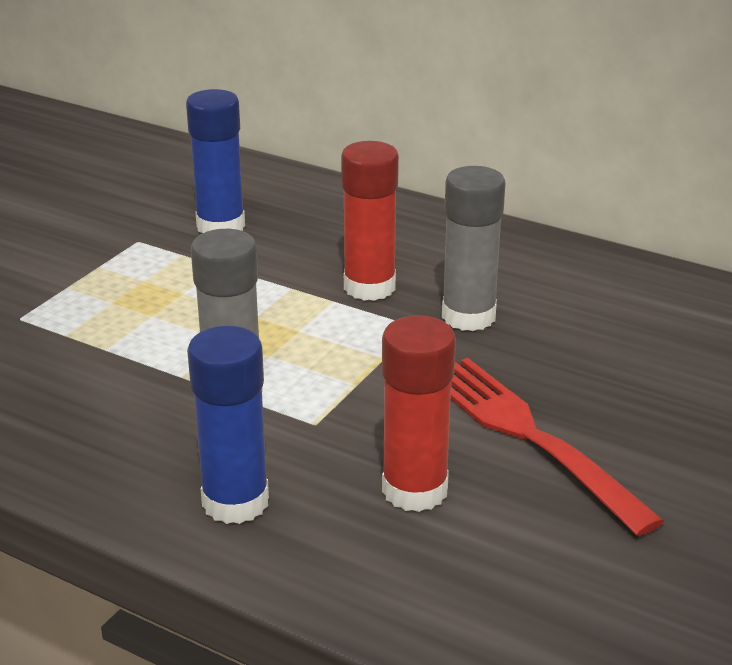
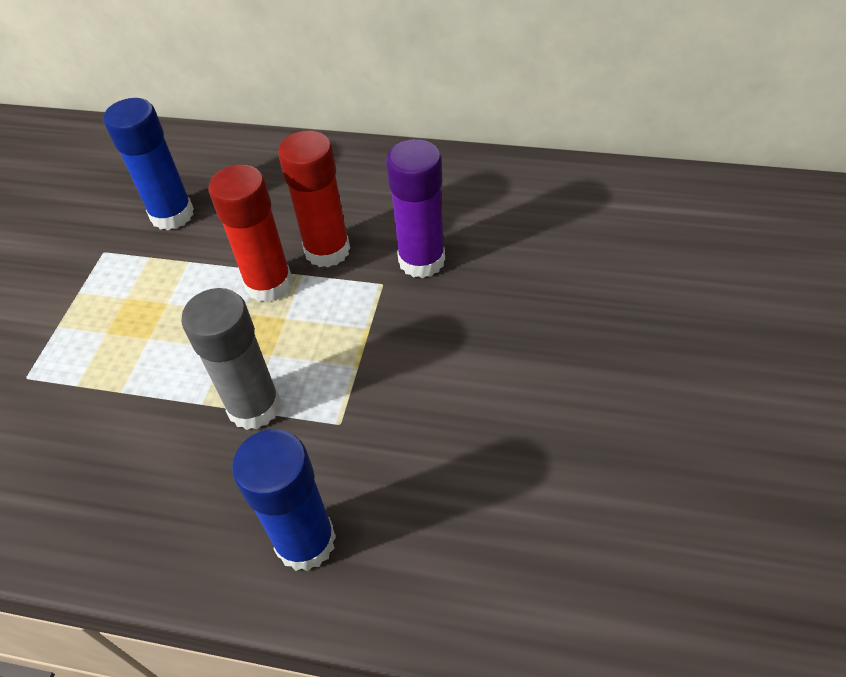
camera: 15 degrees left, 20 degrees up
(414, 490) = (453, 475): red glue stick -> red glue stick (269, 284)
(468, 316) = (421, 260): grey glue stick -> purple glue stick
(531, 437) = (523, 383): red fork -> none

